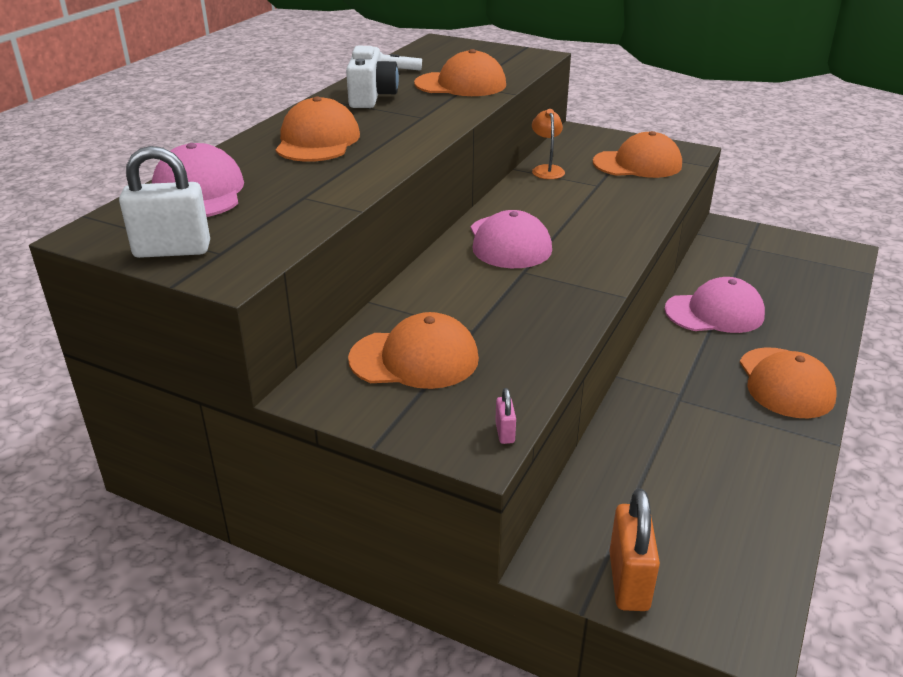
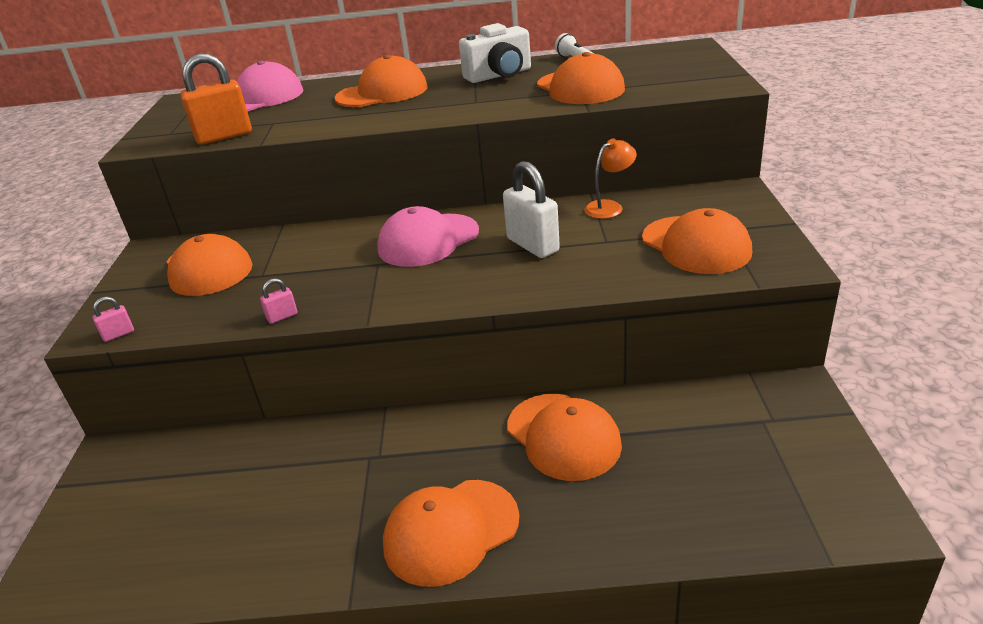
camera: 65 degrees right, 0 degrees up
(172, 250) = (168, 122): white padlock -> white padlock (532, 245)
(570, 332) = (282, 317): none -> pink padlock
(629, 581) = (94, 501): orange padlock -> orange padlock (224, 136)
(714, 312) = (563, 436): pink cap -> orange cap

